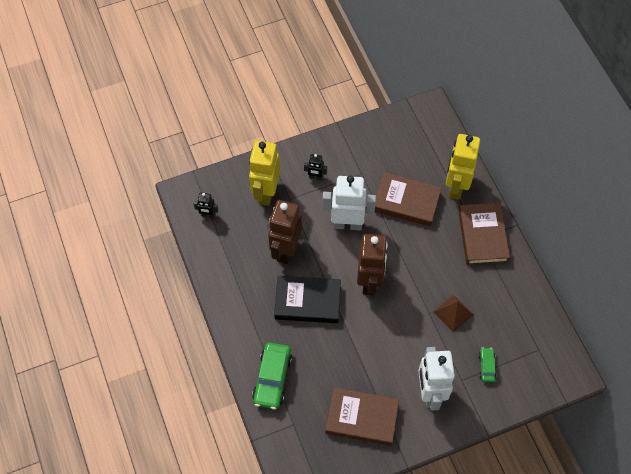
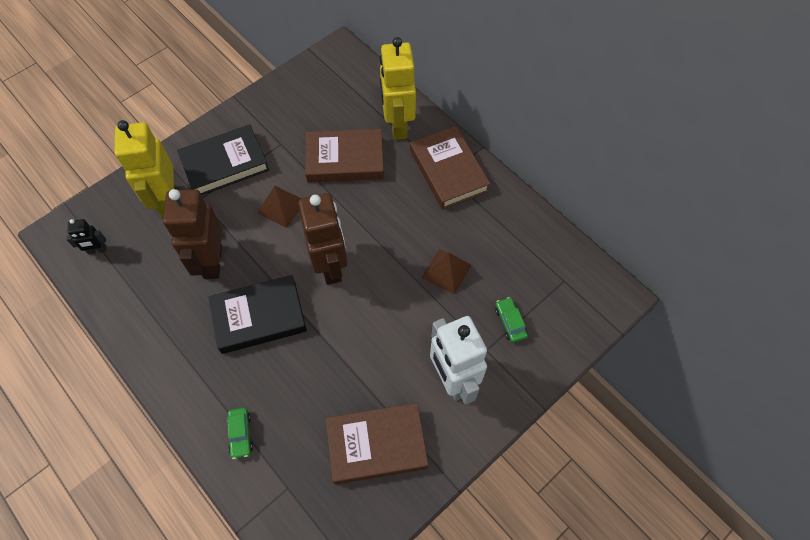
camera: 20 degrees left, 0 degrees up
(272, 378) = (240, 434): green car -> green car, size x0.52
(315, 177) = (225, 164): black robot -> black book
(347, 224) = (281, 207): white robot -> brown pyramid

